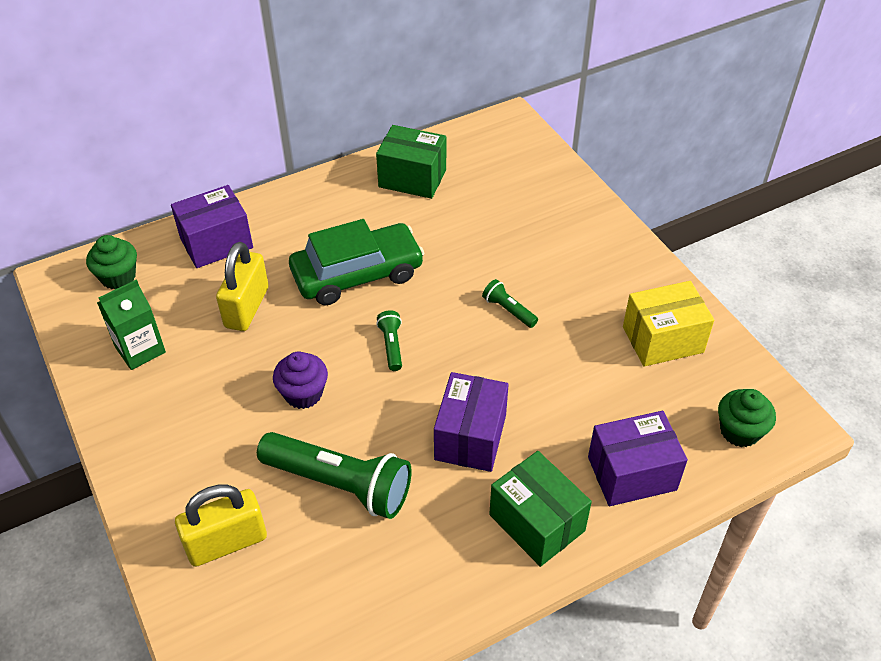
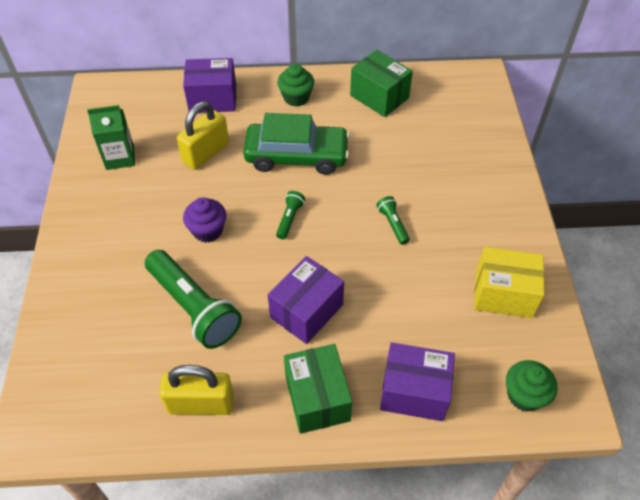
camera: 25 degrees right, 5 degrees up
(118, 277) = (135, 101): green cupcake -> green cupcake (296, 98)
(226, 542) = (96, 317): yellow padlock -> yellow padlock (201, 404)

